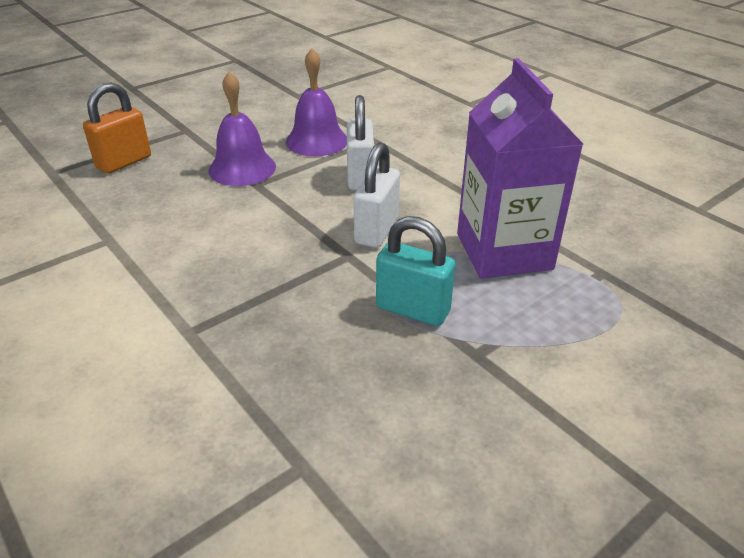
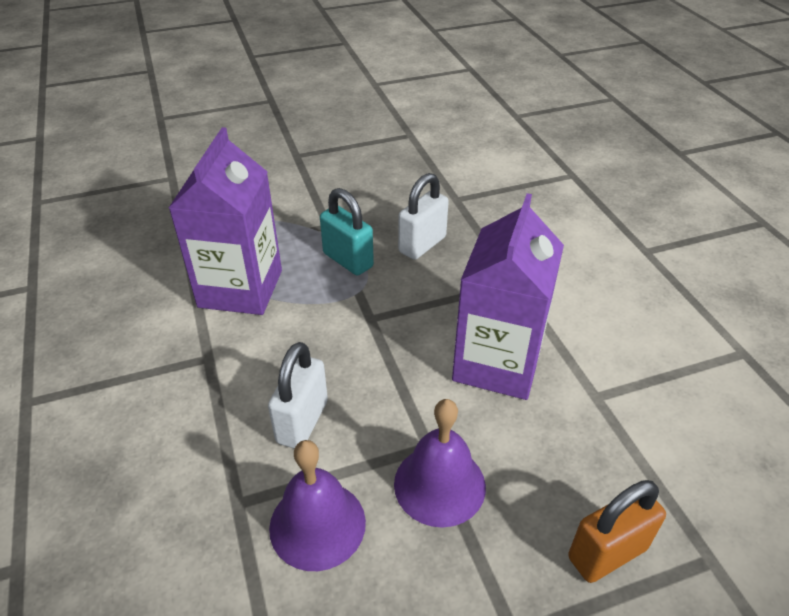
camera: 160 degrees left, 5 degrees up
(205, 244) = (497, 363): none -> purple carton
(376, 231) = (331, 337): white padlock -> white padlock (422, 244)

